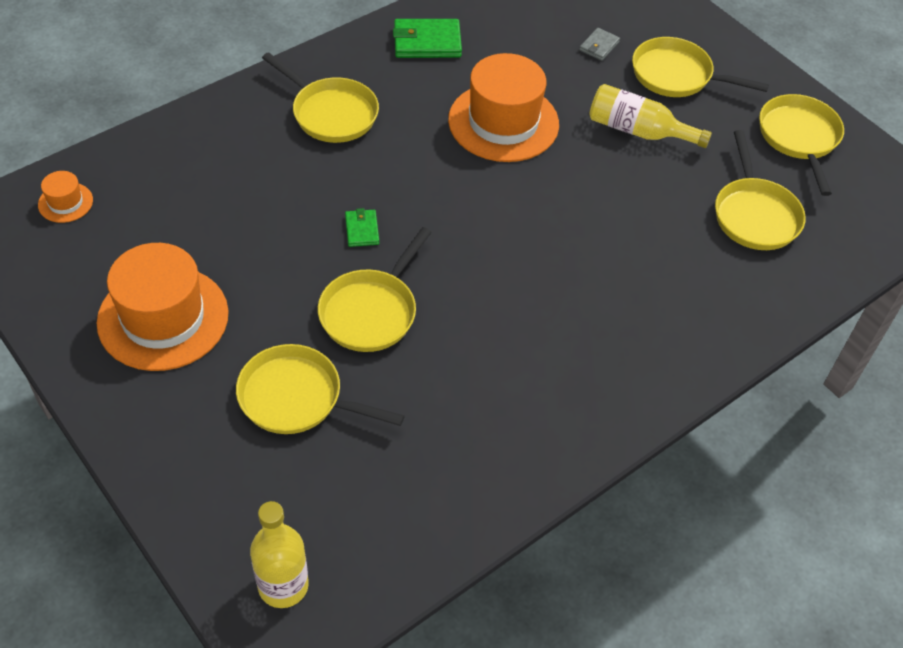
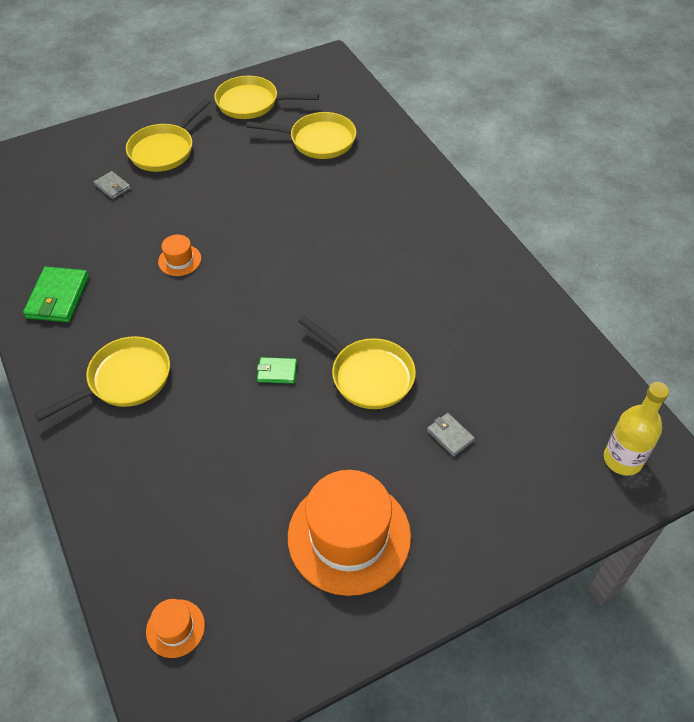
camera: 75 degrees left, 0 degrees up
(297, 398) = (450, 436): yellow pan -> grey wallet
(503, 122) = (179, 260): orange hat -> orange hat, size x0.45
(638, 131) = (217, 182): yellow bottle -> none

